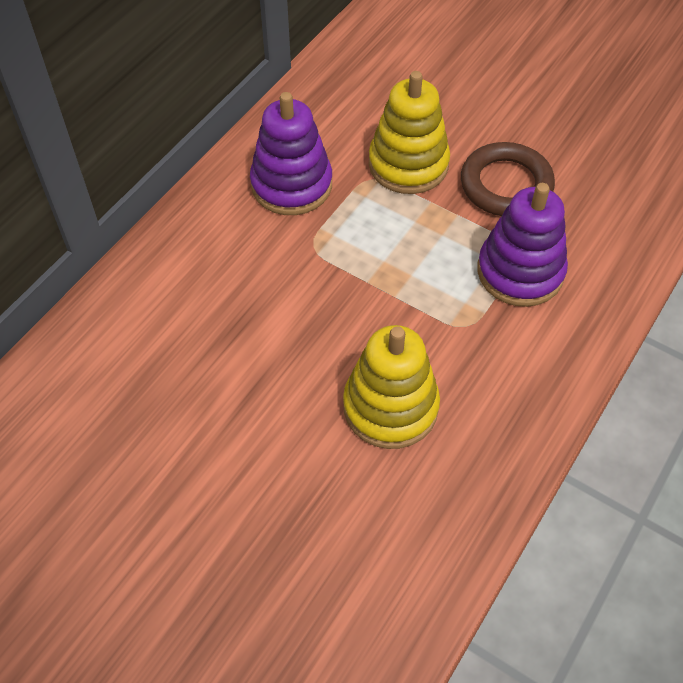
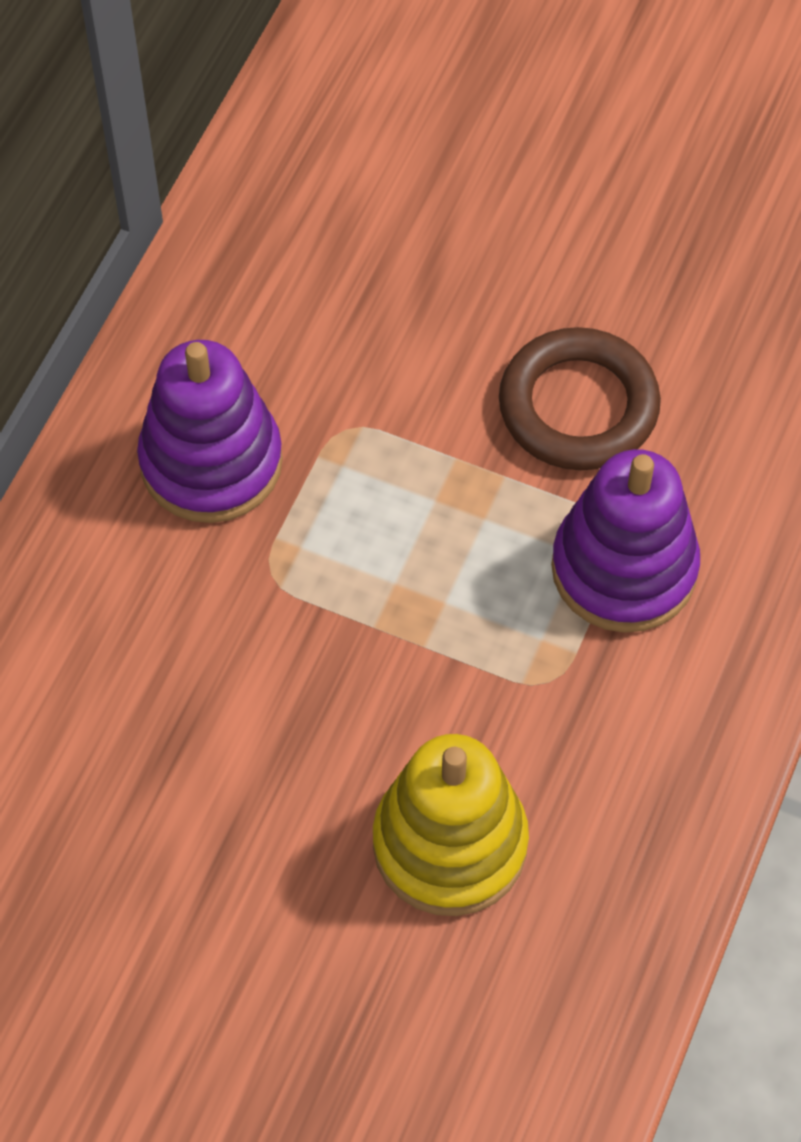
camera: 10 degrees left, 5 degrees up
(408, 164) = (405, 391): yellow stacking toy -> none

